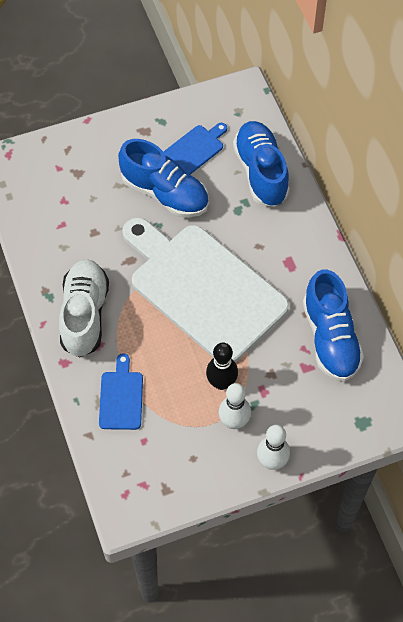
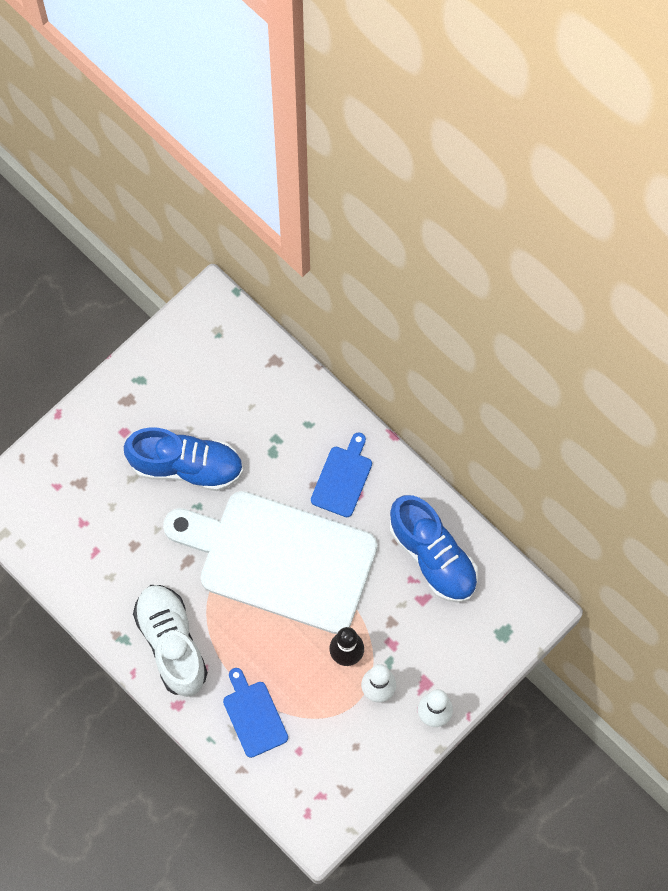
camera: 25 degrees left, 10 degrees up
(195, 149) = (193, 399): blue cutting board -> blue cutting board (343, 478)
(261, 172) = (276, 396): blue shoe -> none

